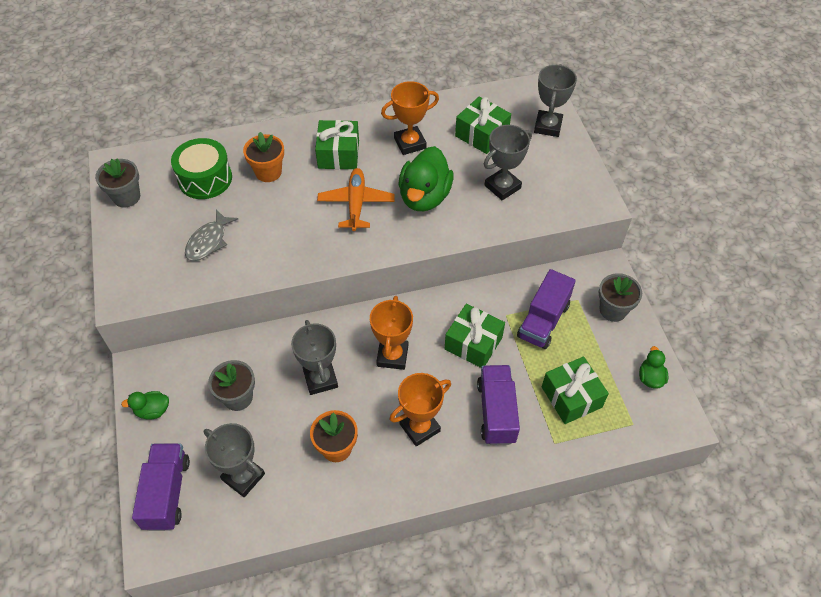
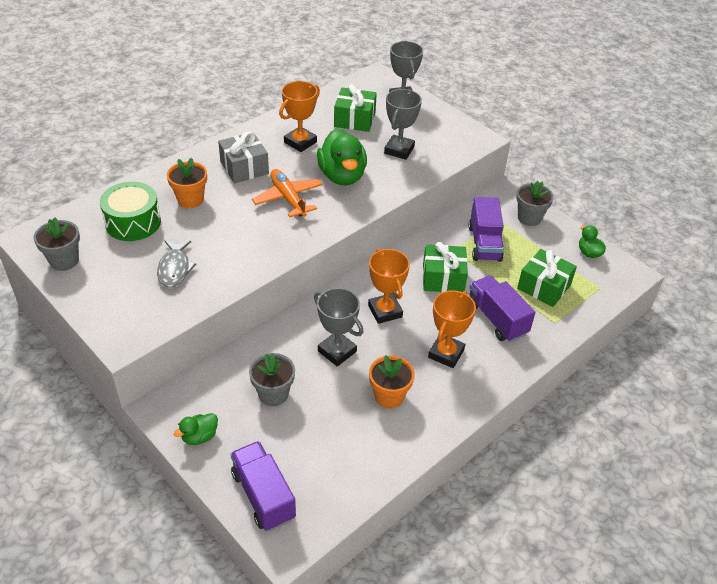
camera: 30 degrees left, 10 degrees down
(243, 477) = (324, 452): grey trophy -> none
(338, 154) = (244, 168): green gift -> grey gift

